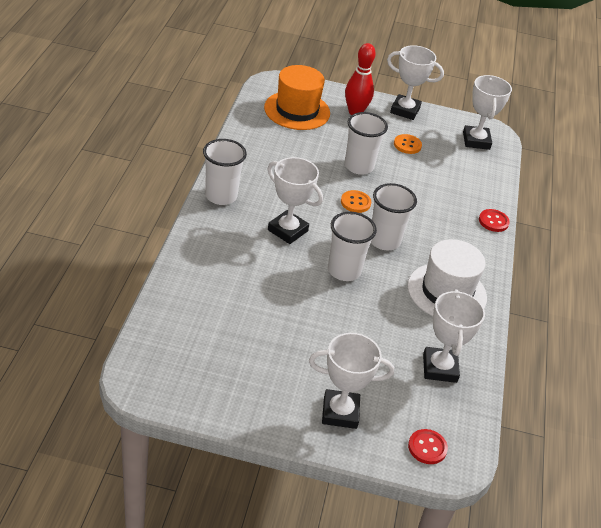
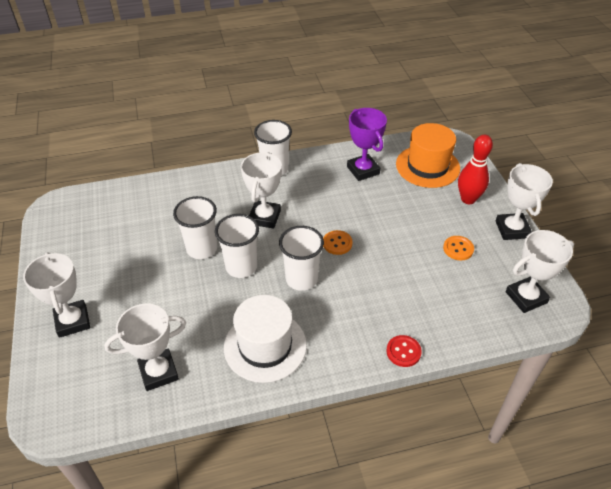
camera: 70 degrees right, 5 degrees up
(271, 146) = (363, 170): none -> purple trophy
(359, 166) = (390, 228): white cup -> white cup (202, 249)
(427, 447) = (56, 393): red button -> none

